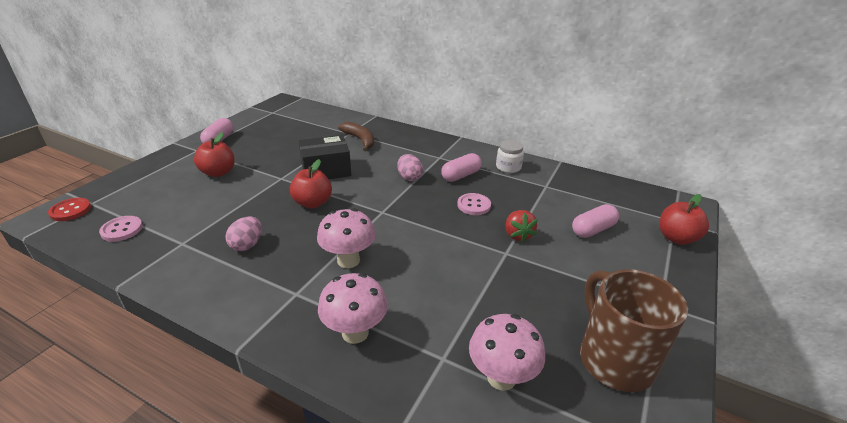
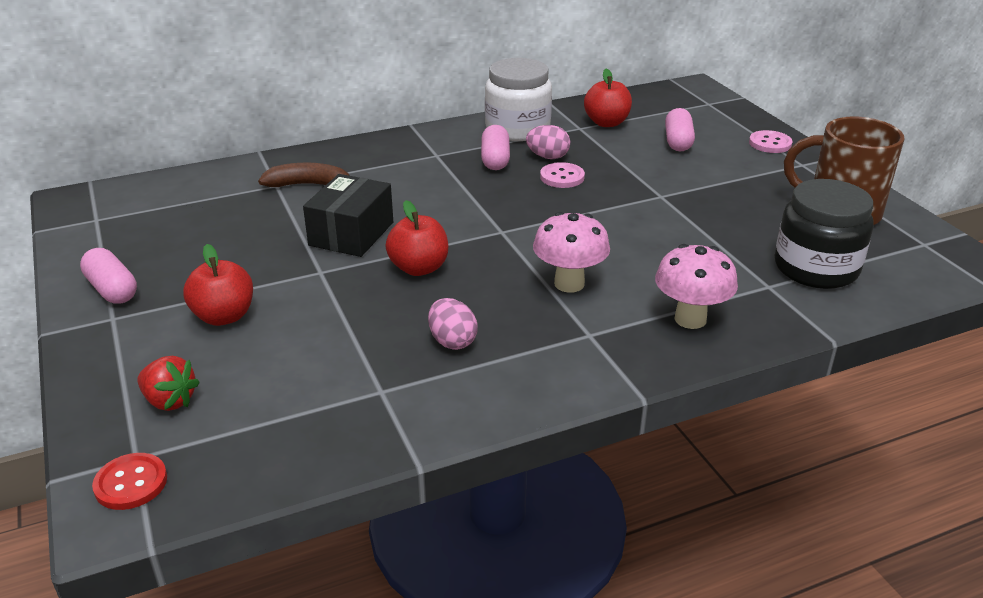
camera: 50 degrees left, 0 degrees up
(122, 230) = (271, 438): pink button -> pink button (770, 143)
(409, 177) = (454, 189): pink egg -> pink egg (548, 157)
(501, 377) = (816, 268): pink mushroom -> black jar
(508, 167) = (517, 129): white jar -> white jar, size x1.86
(517, 235) = (641, 178): red strawberry -> red strawberry (169, 401)
(676, 238) = (732, 115): red apple -> red apple (606, 123)

